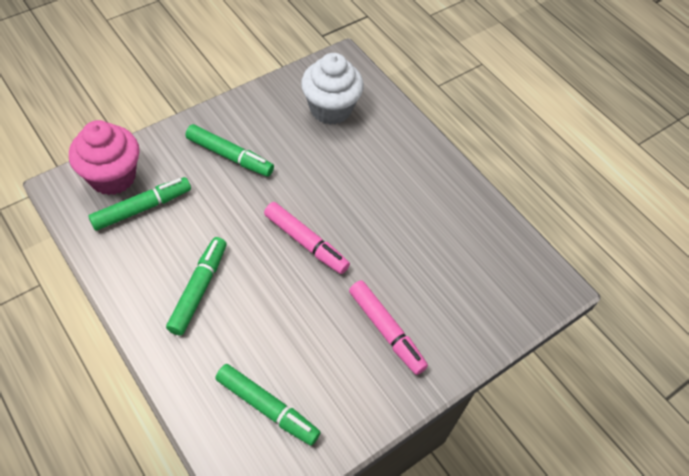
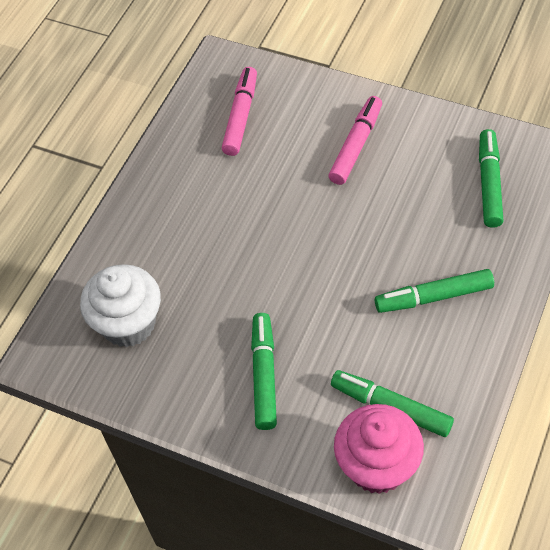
camera: 110 degrees left, 0 degrees up
(306, 242) = (316, 247): pink marker -> pink marker (241, 116)

